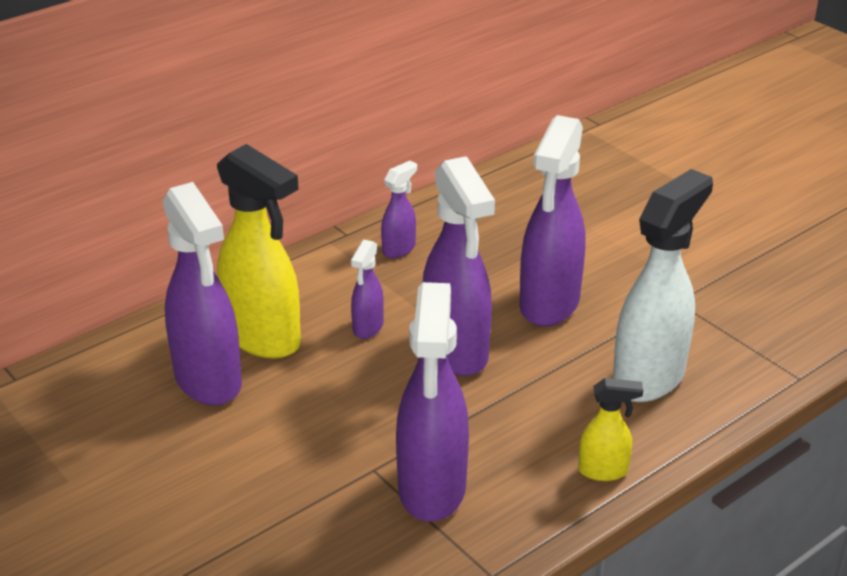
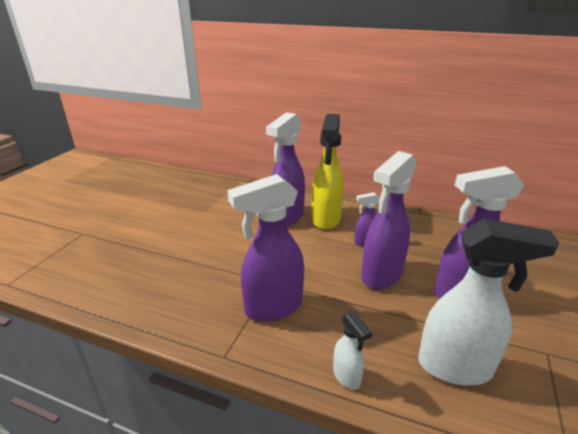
camera: 60 degrees right, 5 degrees down
(399, 249) = (431, 229): purple spray bottle -> none
(603, 471) = (347, 377): yellow spray bottle -> white spray bottle

